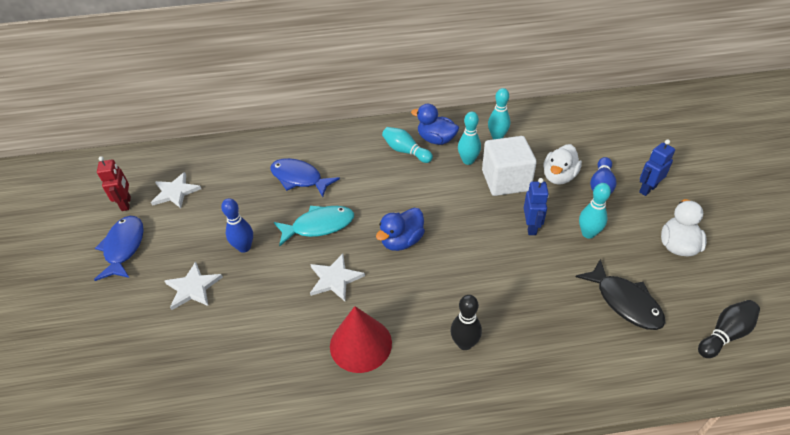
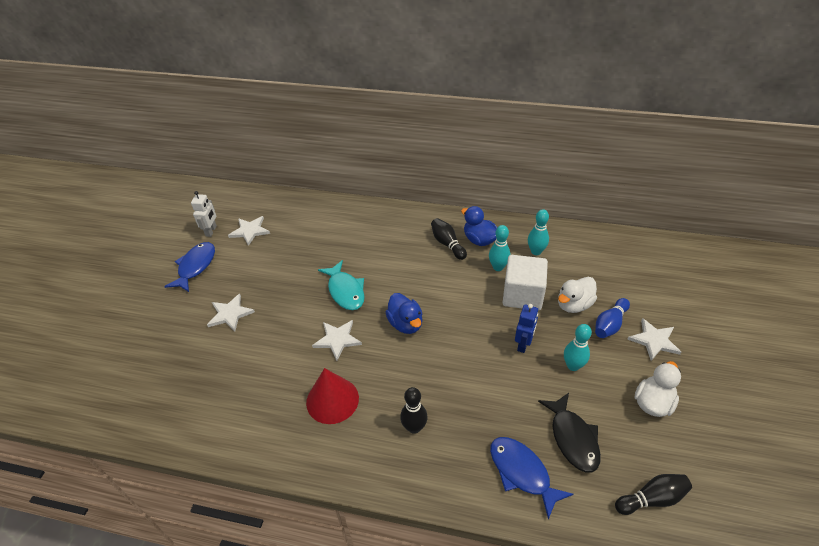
camera: 20 degrees right, 0 degrees up
(126, 204) = (211, 231): red robot -> white robot
(244, 247) = (281, 292): blue bowling pin -> none
(299, 178) = (348, 245): blue fish -> blue fish (522, 472)
(319, 226) = (345, 291): turquoise fish -> turquoise fish turned 60 degrees clockwise
(402, 241) = (405, 324): blue duck -> blue duck turned 90 degrees counterclockwise
(405, 151) = (447, 244): turquoise bowling pin -> black bowling pin
(647, 189) = (654, 340): blue robot -> white star

